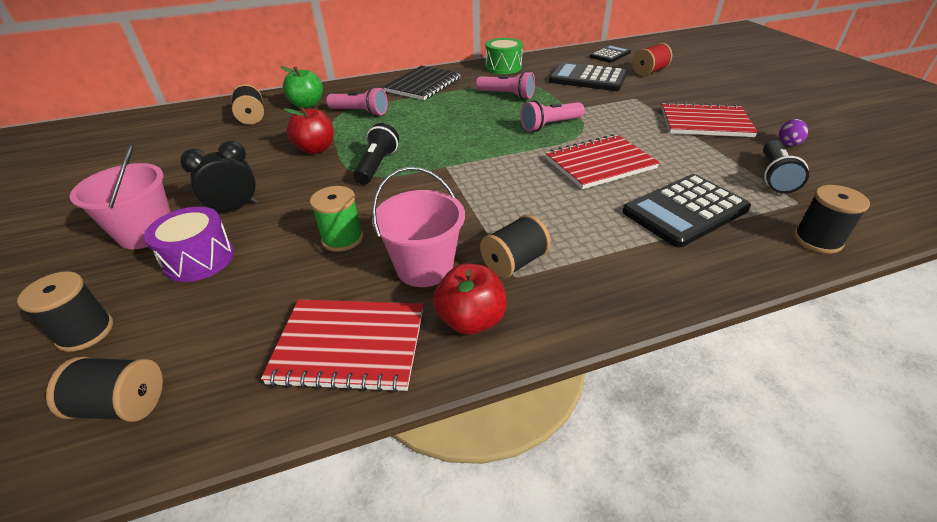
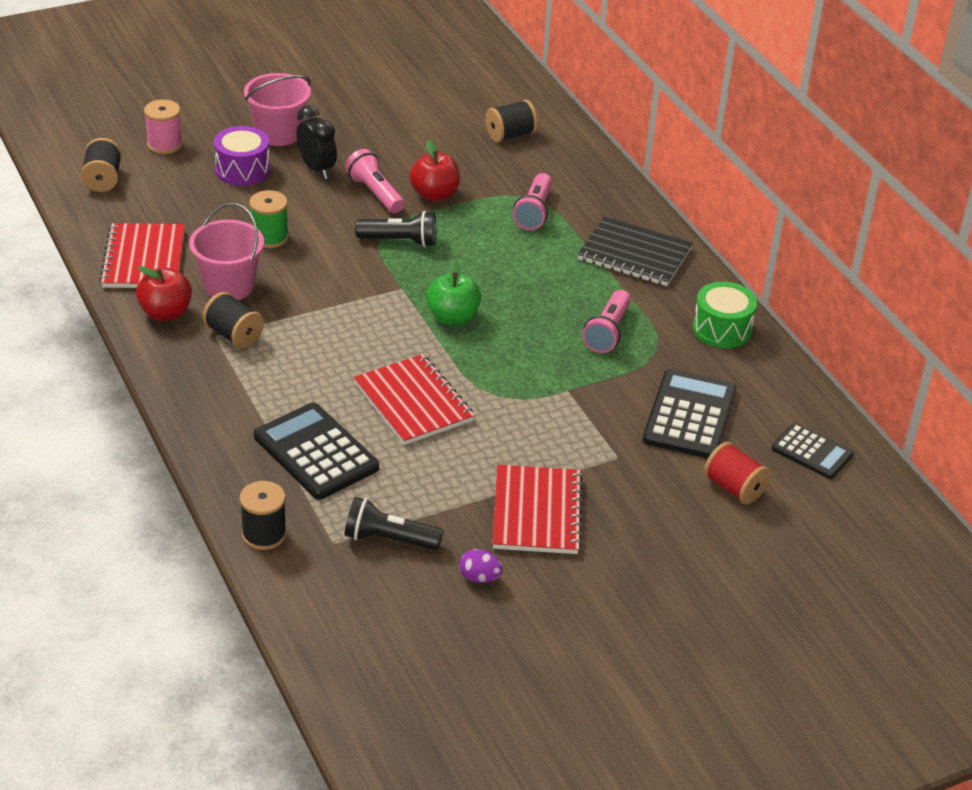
camera: 80 degrees right, 0 degrees up
(85, 332) = (164, 144): black spool -> pink spool
(307, 105) = (551, 168): green apple -> green apple (453, 317)
(550, 125) = (512, 368): pink flashlight -> pink flashlight (375, 193)

